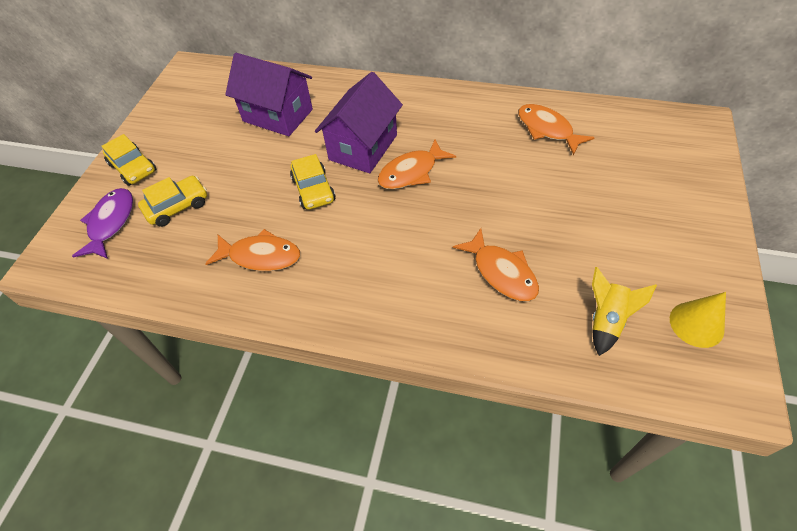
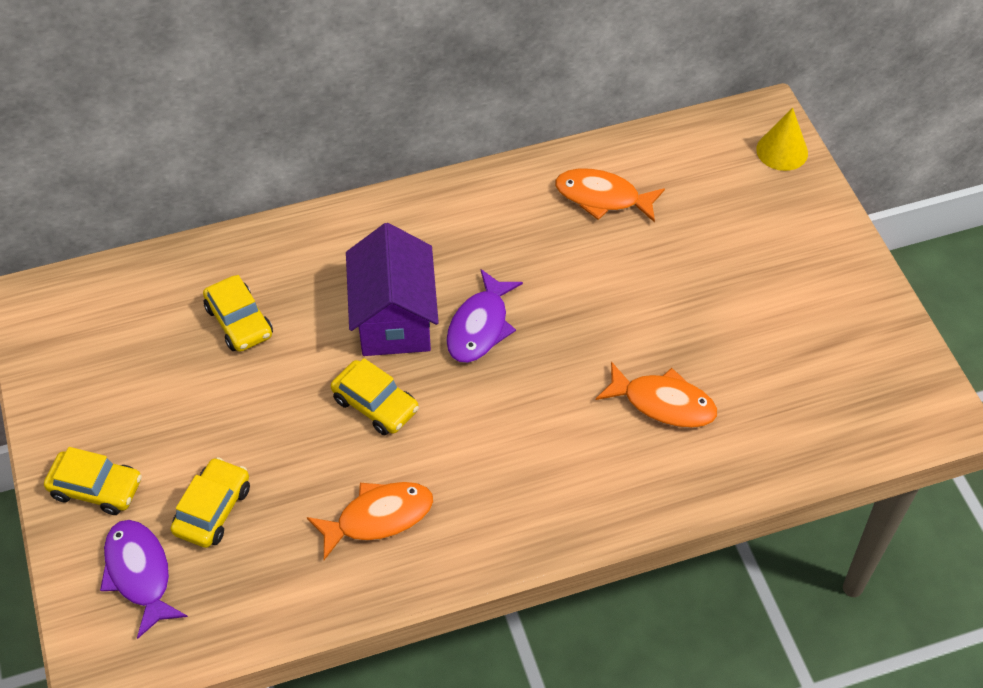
camera: 35 degrees left, 0 degrees up
(278, 115) = (239, 322): purple house -> yellow car
(411, 172) = (480, 326): orange fish -> purple fish
(606, 320) = (795, 405): yellow rocket -> none
(696, 324) = (877, 367): yellow cone -> yellow cone (782, 151)

